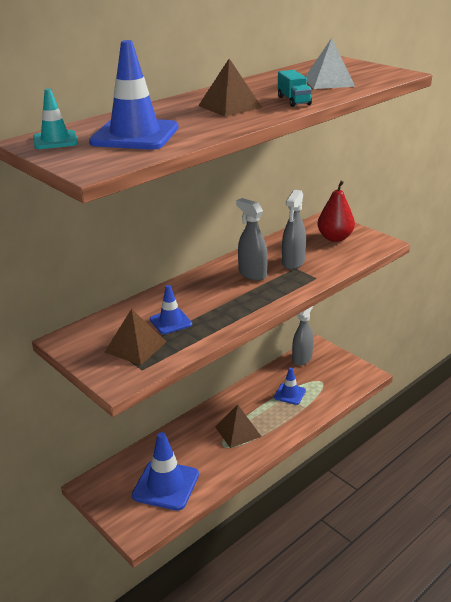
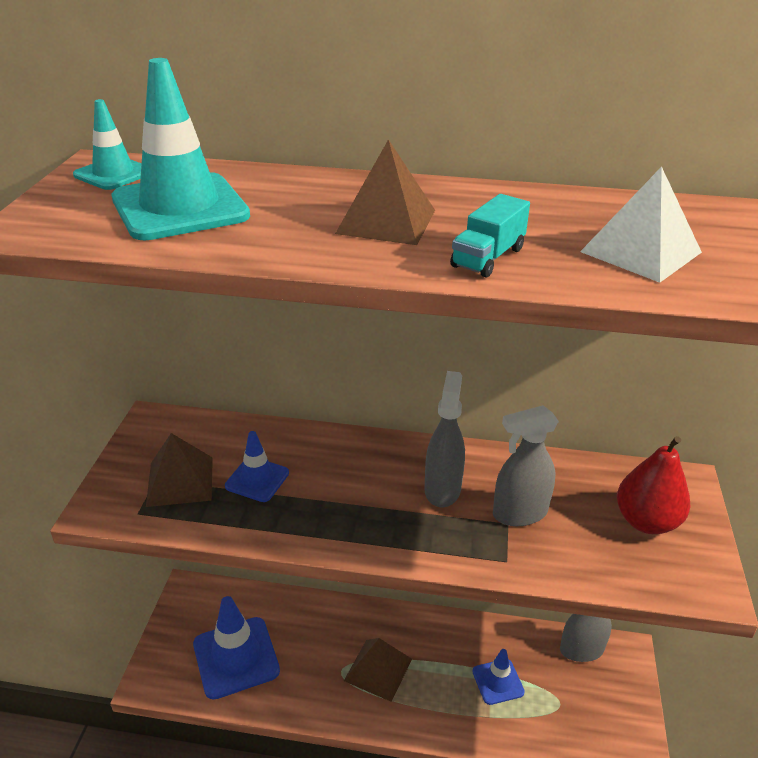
camera: 50 degrees right, 5 degrees up
(135, 135) = (180, 207): blue traffic cone -> turquoise traffic cone

